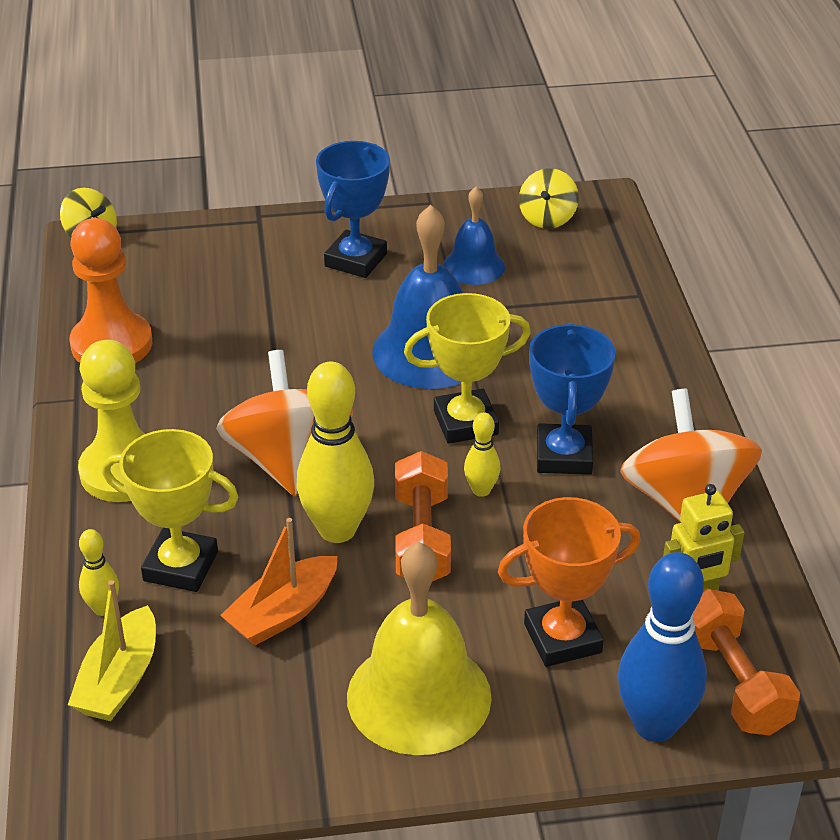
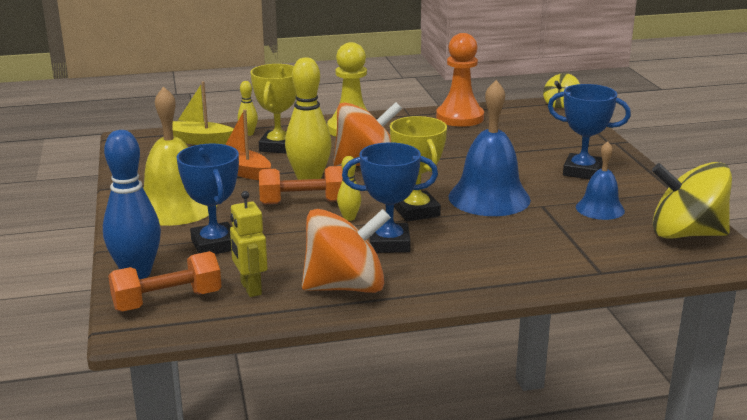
camera: 85 degrees right, 15 degrees down
(547, 218) = (686, 234): yellow spinning top -> yellow spinning top, size x1.88
(562, 638) = (214, 245): orange trophy -> blue trophy

